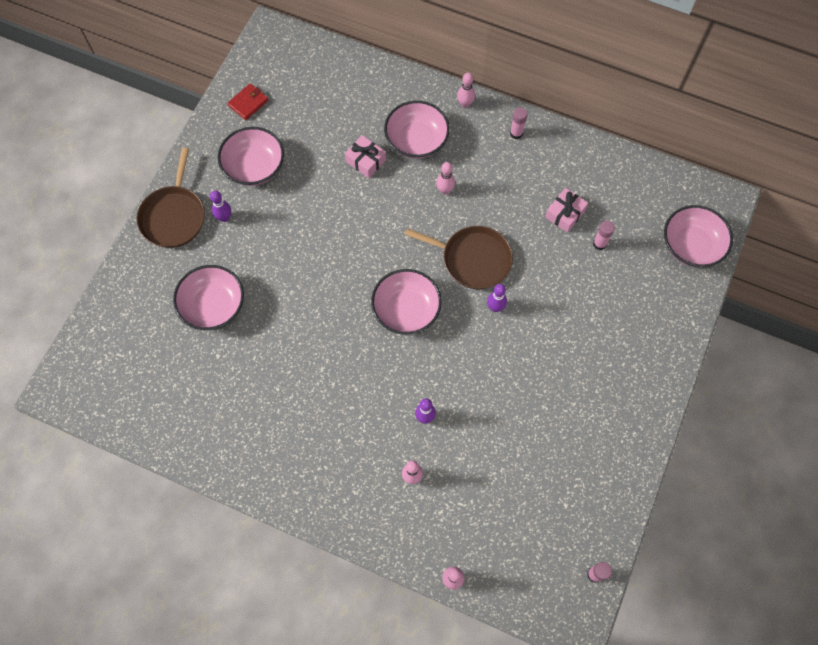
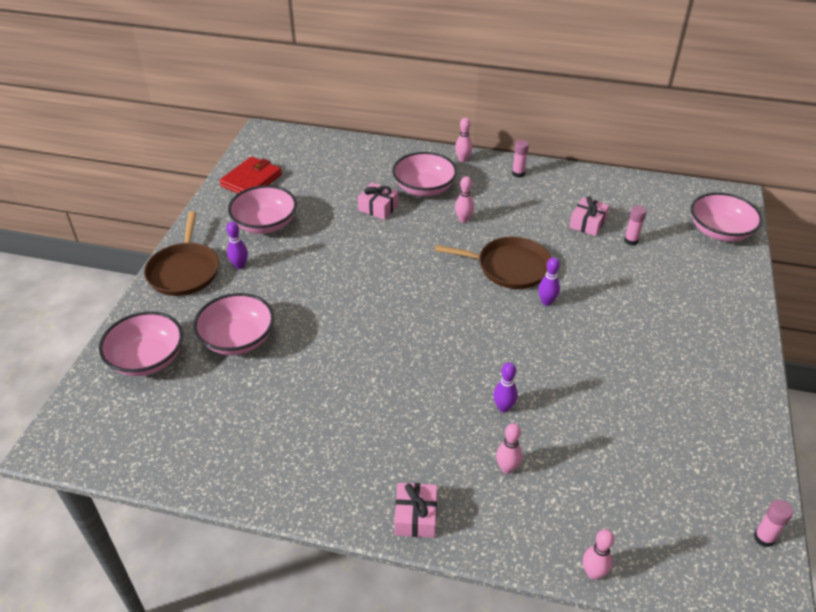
camera: 10 degrees left, 25 degrees down
(248, 103) = (251, 180): red wallet -> red wallet, size x1.54
(330, 507) = (416, 516): none -> pink gift
(406, 310) = (453, 315): pink bowl -> pink bowl (147, 359)

